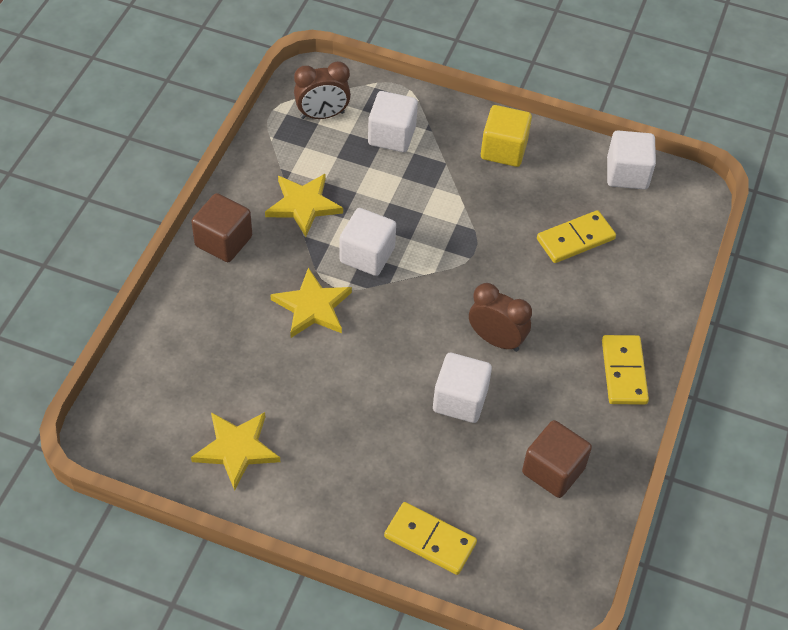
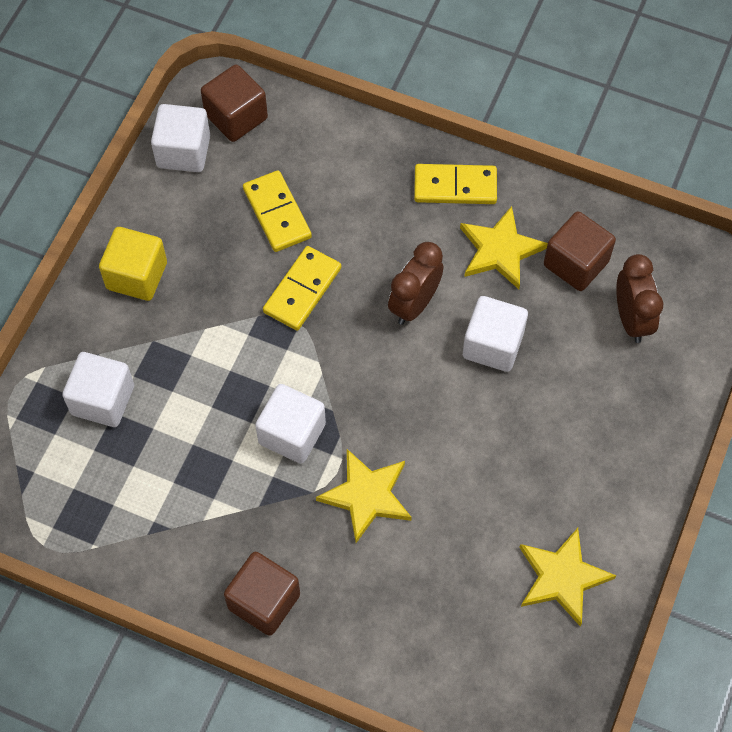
camera: 85 degrees left, 10 degrees up
(303, 205) = (211, 506): yellow star -> yellow star (500, 250)
(322, 115) = (60, 482): brown clock -> brown clock (631, 319)
(430, 540) = (661, 383): yellow domino -> yellow domino (302, 290)
(669, 207) = (236, 117): none -> brown cube

